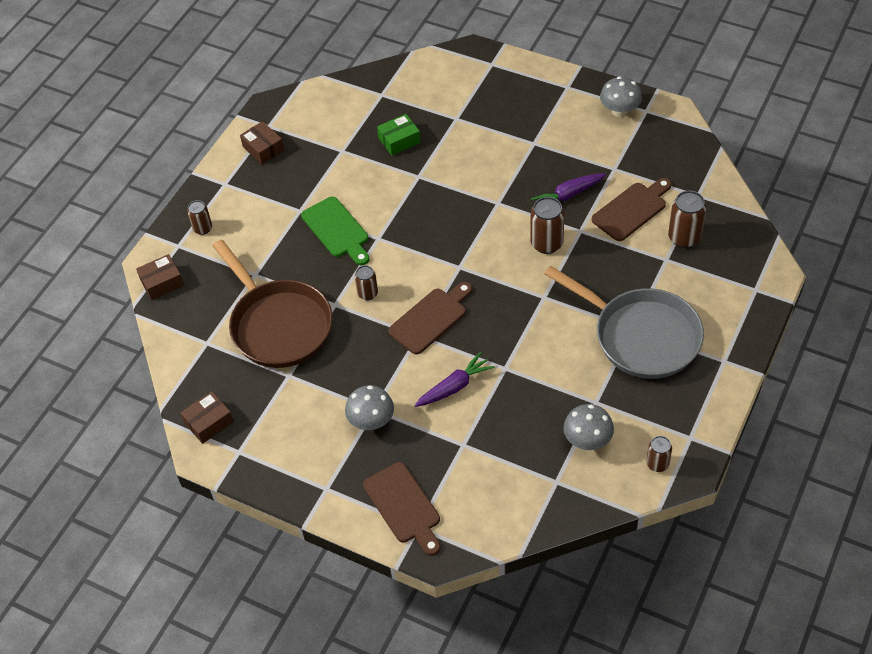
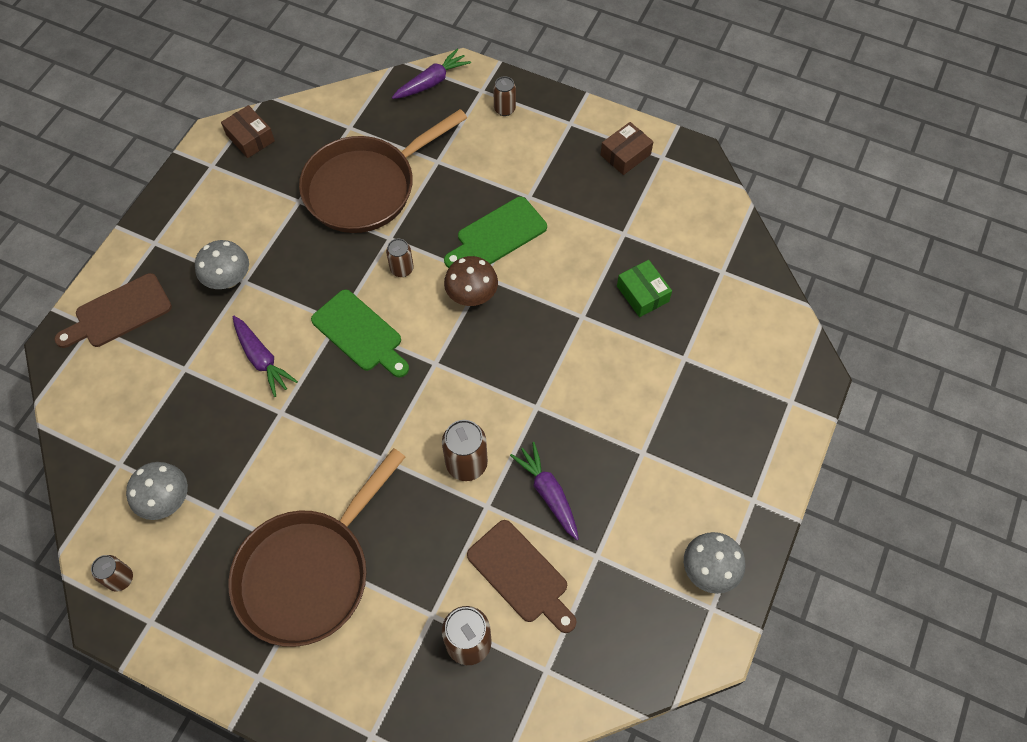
camera: 85 degrees right, 10 degrees up
(162, 282) = (432, 82): brown box -> purple carrot
(396, 245) = (472, 295): none -> brown mushroom
(430, 319) = (360, 333): brown cutting board -> green cutting board
(641, 336) = (309, 573): grey pan -> brown pan

